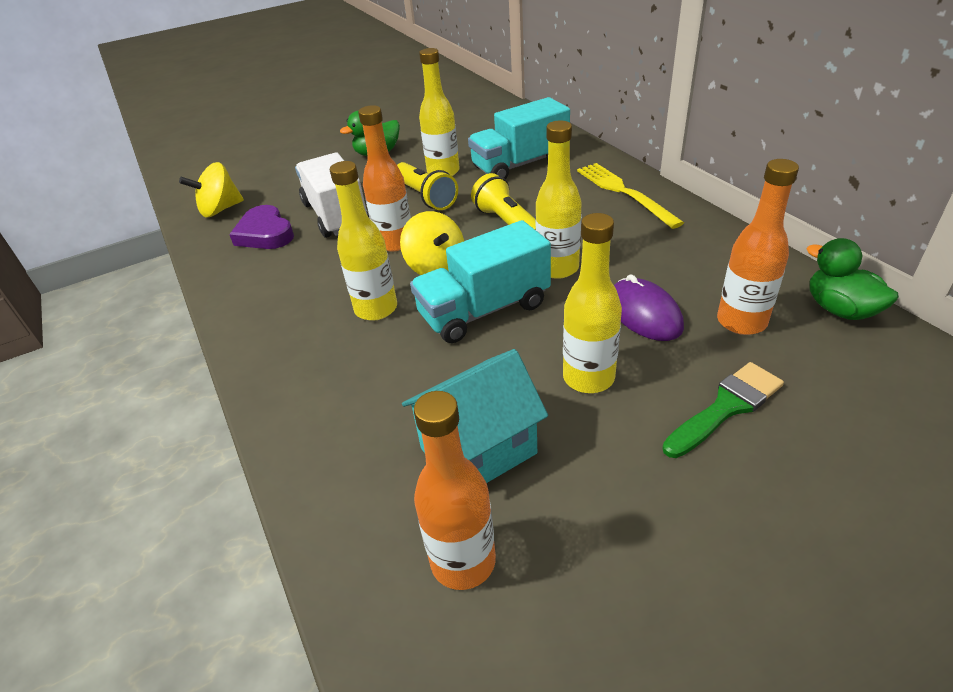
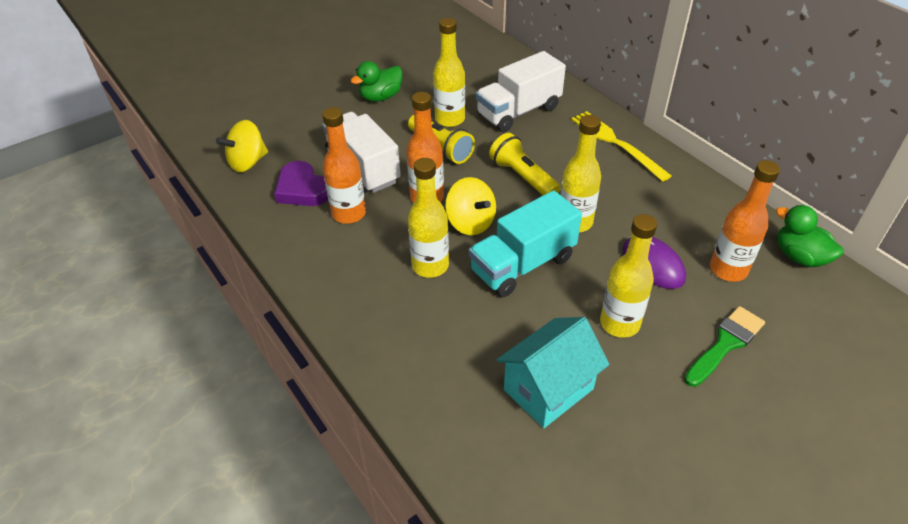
camera: 10 degrees left, 5 degrees up
(463, 561) = (558, 475): orange bottle -> orange bottle (349, 214)
(520, 164) = (518, 112): turquoise truck -> white truck

